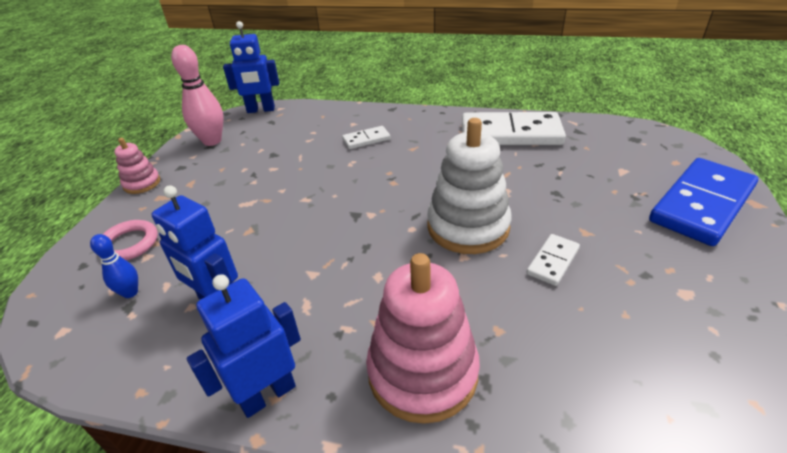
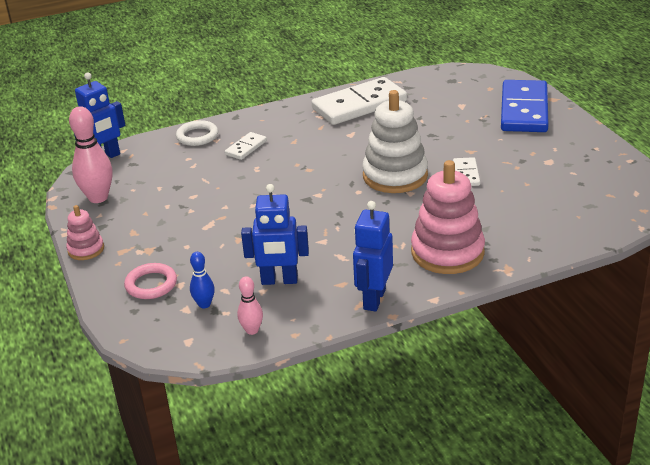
camera: 35 degrees left, 5 degrees down
(117, 356) = (252, 330): none -> pink bowling pin
(343, 115) = (197, 136): none -> white ring

